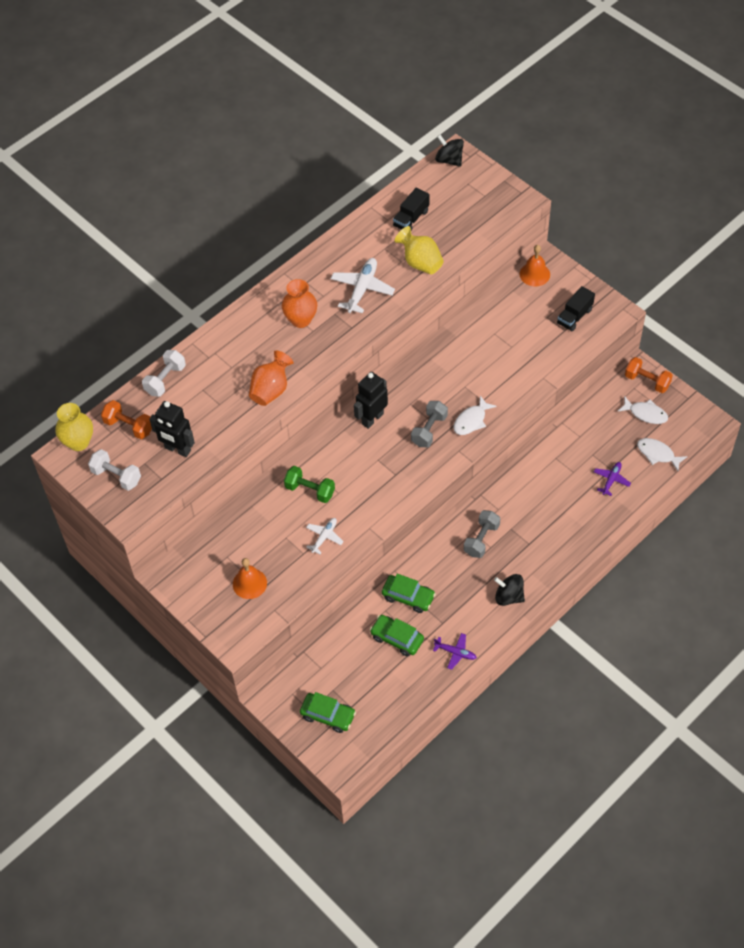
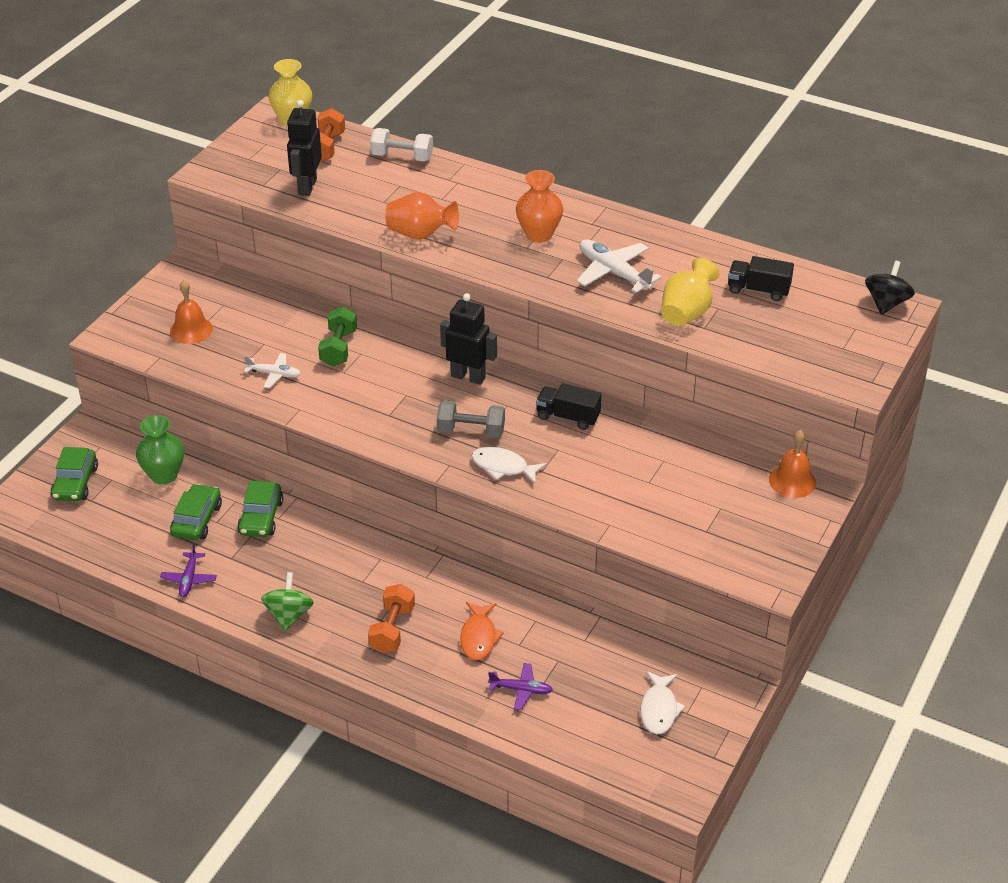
camera: 70 degrees right, 15 degrees down
(116, 476) = (255, 154): white dumbbell -> none
(341, 653) = (164, 475): none -> green vase
(362, 289) = (614, 273): white plane -> white plane turned 135 degrees counterclockwise
(481, 539) = (371, 569): grey dumbbell -> none
(508, 596) = (289, 615): black spinning top -> green spinning top
(561, 492) = (479, 637): none -> orange fish
(574, 316) = (737, 537): black truck -> black truck (568, 417)
(647, 381) = (721, 700): orange dumbbell -> orange dumbbell (392, 629)
(657, 454) = (590, 737): white fish -> none

